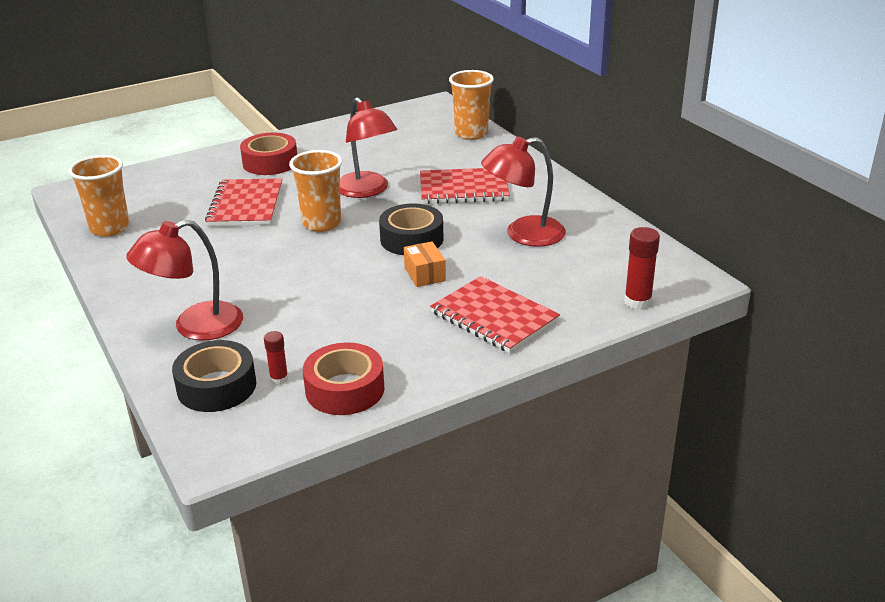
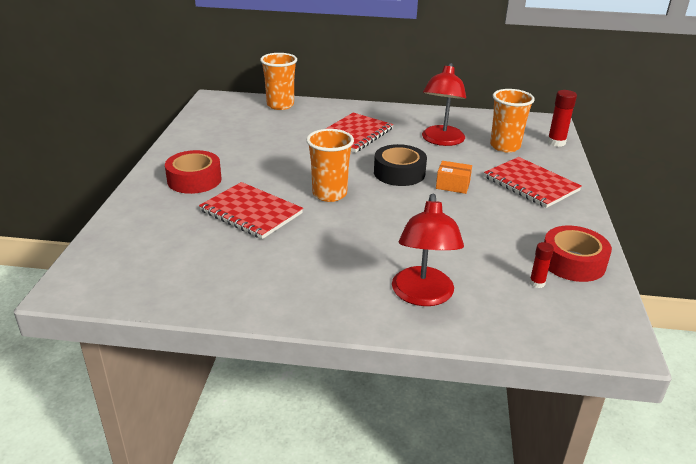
camera: 55 degrees left, 0 degrees up
(110, 228) = (187, 287): orange cup -> orange cup (505, 146)
(216, 386) = (524, 313): black tape -> none
(367, 190) = (305, 162): red lamp -> none
(494, 317) = (531, 184): red notebook -> red notebook turned 60 degrees clockwise

